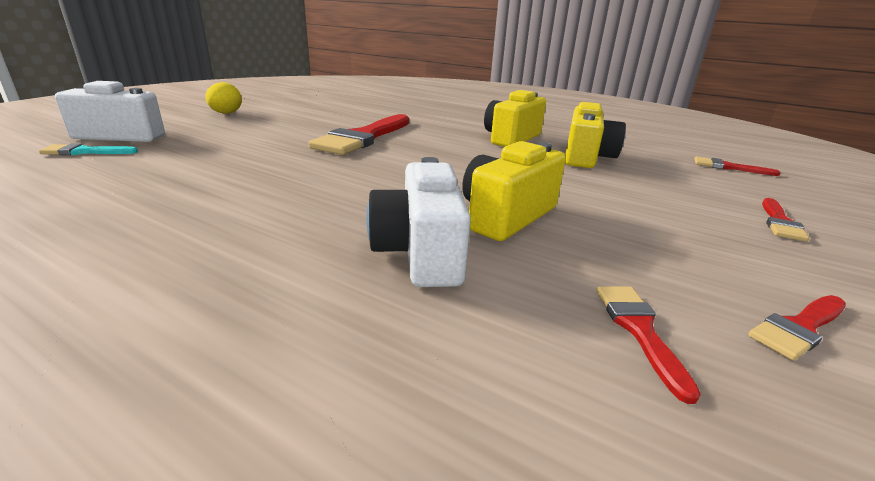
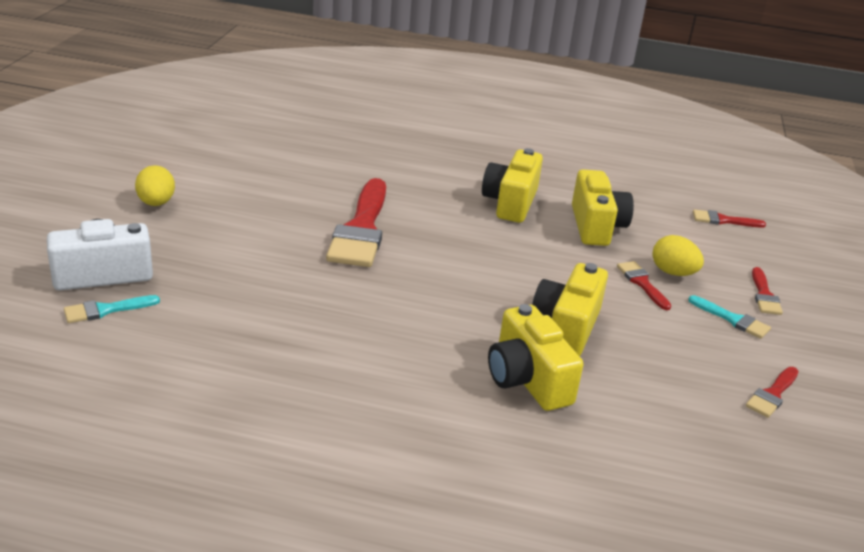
camera: 20 degrees left, 5 degrees up
(420, 252) = (527, 380): white camera -> yellow camera
(639, 330) = (687, 415): red brush -> red brush (642, 283)
(660, 192) = (673, 272): none -> yellow egg
(733, 237) = (733, 319): none -> turquoise brush

